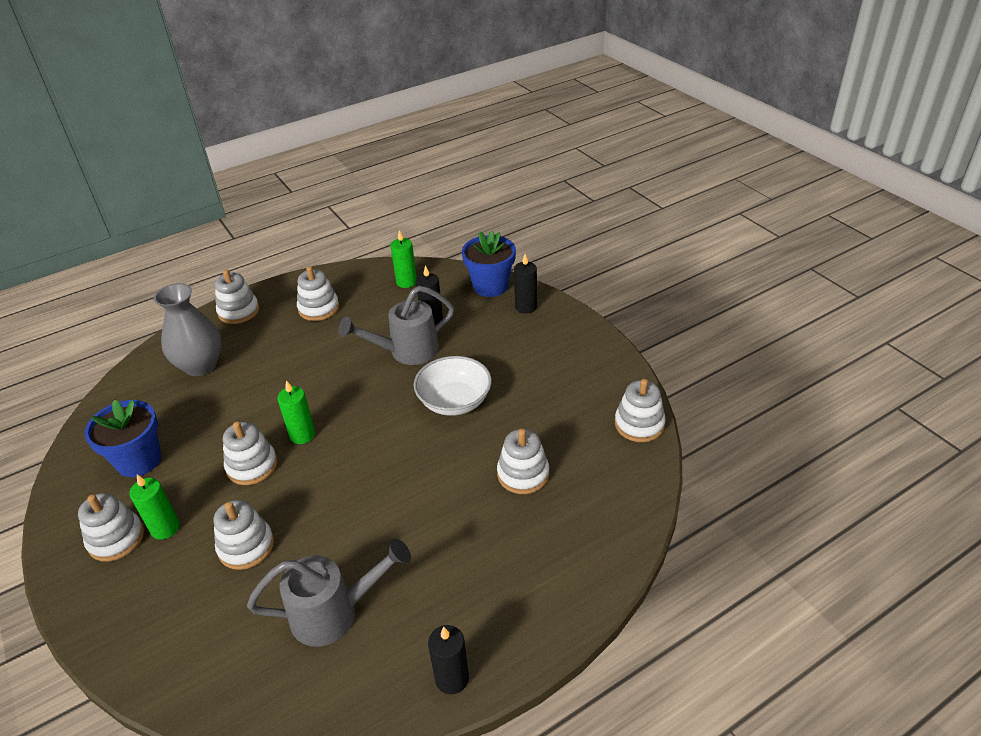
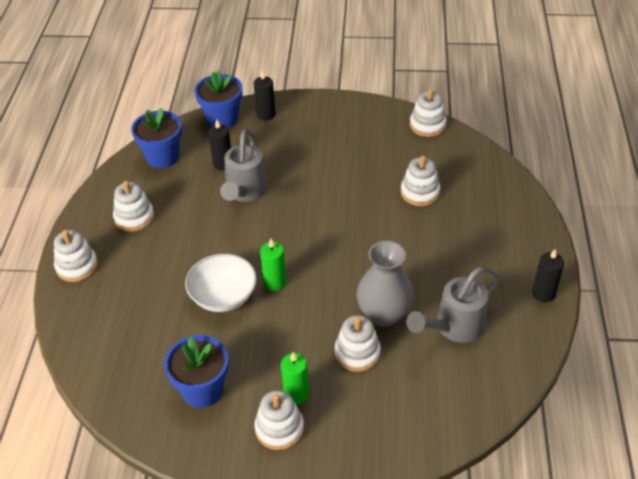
camera: 55 degrees left, 5 degrees up
(200, 365) = (123, 314): grey vase -> grey vase (384, 314)
(252, 466) = (279, 322): white stacking toy -> none
(334, 613) = (454, 327): grey watering can -> grey watering can turned 150 degrees counterclockwise
(406, 282) = (162, 157): green candle -> blue flower pot
(454, 401) = (323, 192): white bowl -> white bowl (223, 296)

